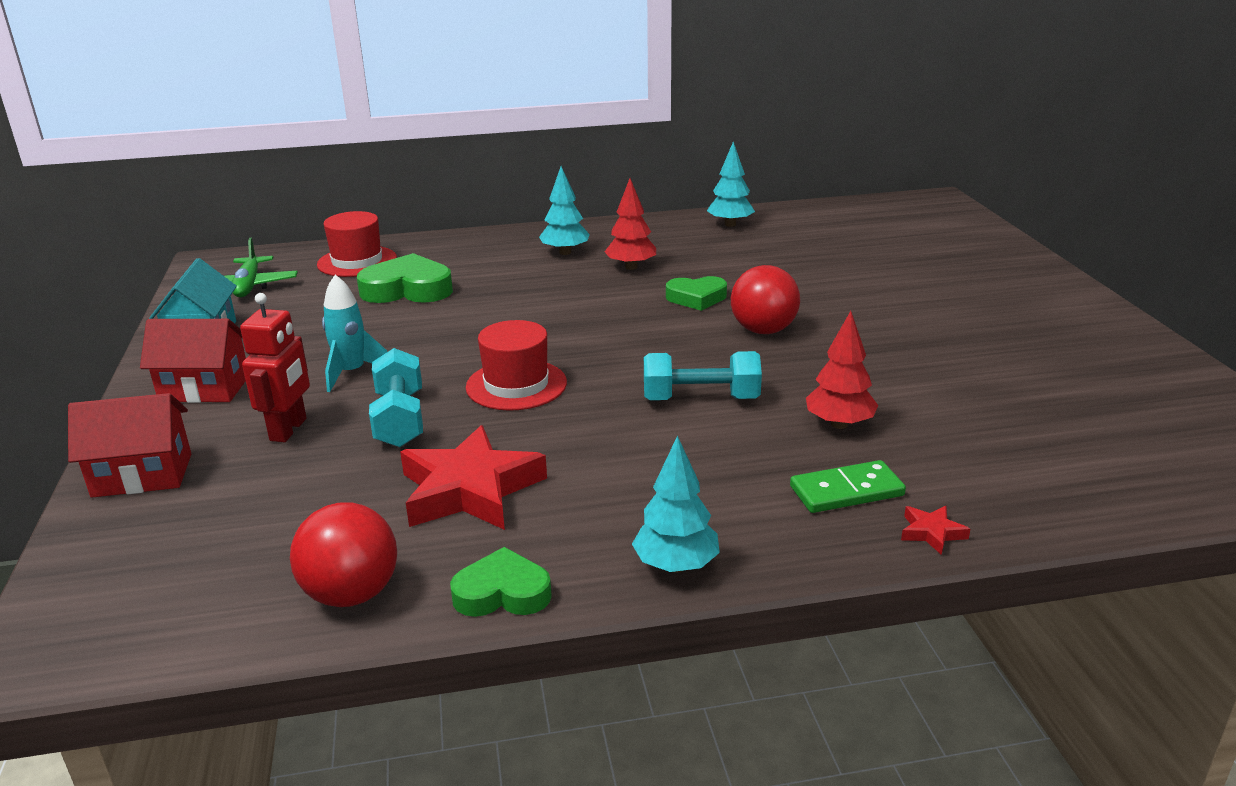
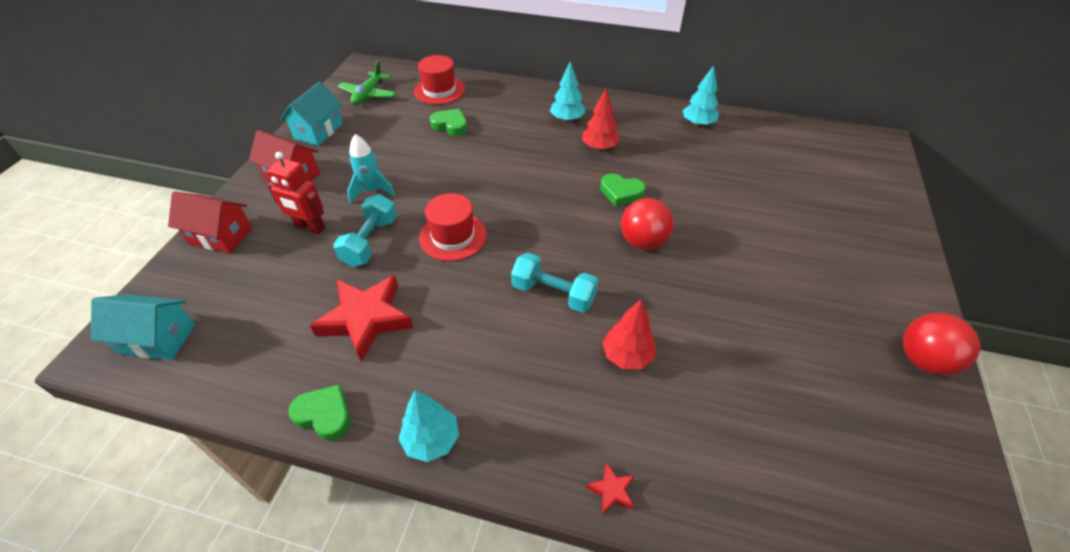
camera: 25 degrees right, 20 degrees up
(141, 607) = (158, 339): none -> turquoise house
(289, 430) = (310, 227): red robot -> red robot turned 75 degrees clockwise
(352, 594) = (253, 377): red ball -> red ball (923, 360)
(407, 289) = (450, 125): green heart -> green heart, size x0.64
(846, 491) = (584, 423): green domino -> none

